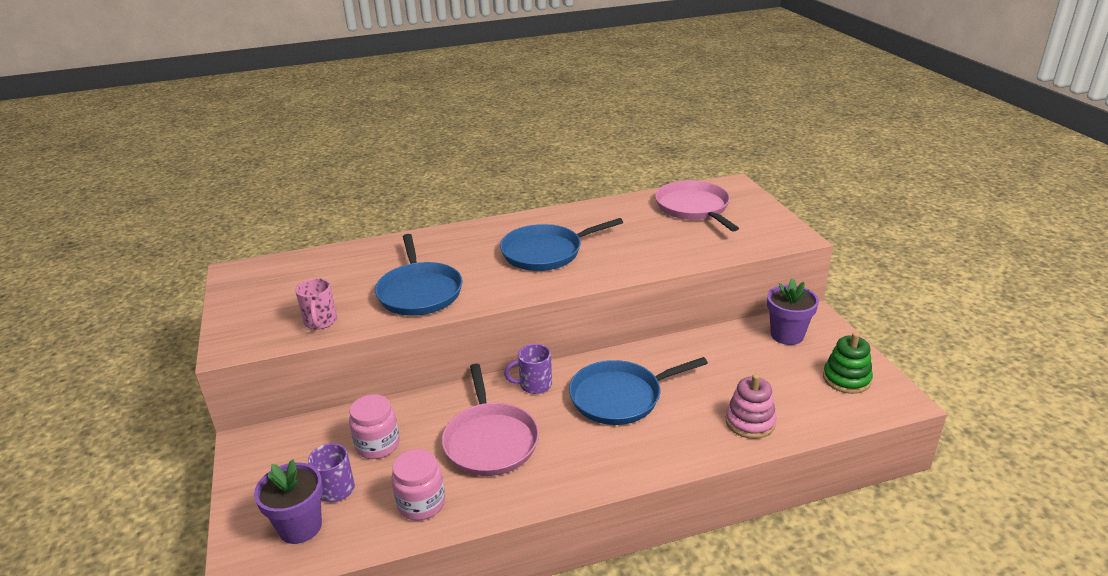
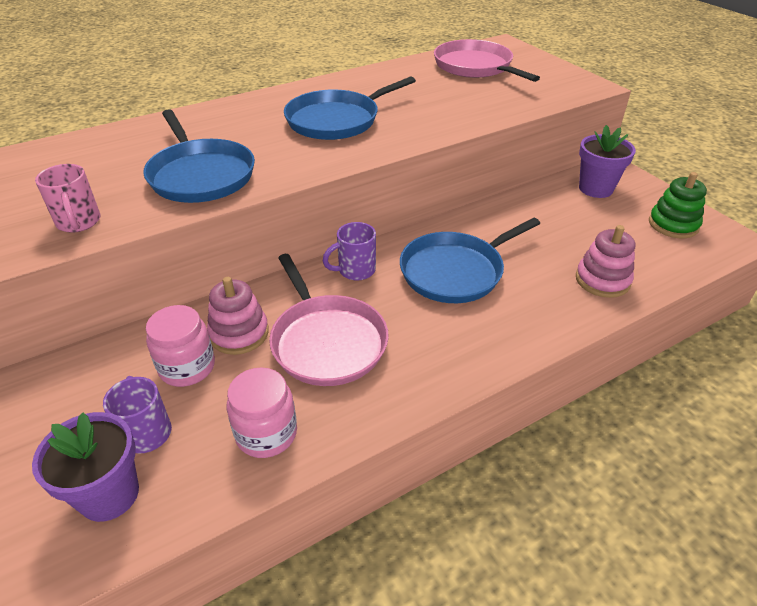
camera: 15 degrees left, 10 degrees up
(424, 424) = (239, 333): none -> pink stacking toy

